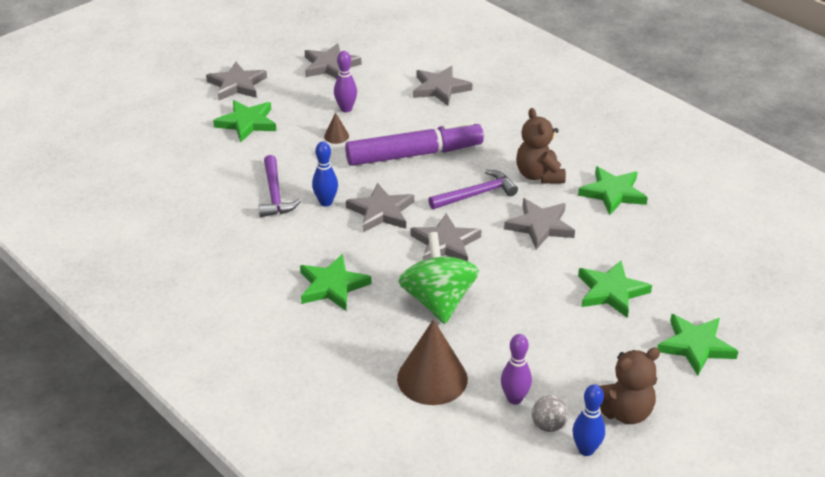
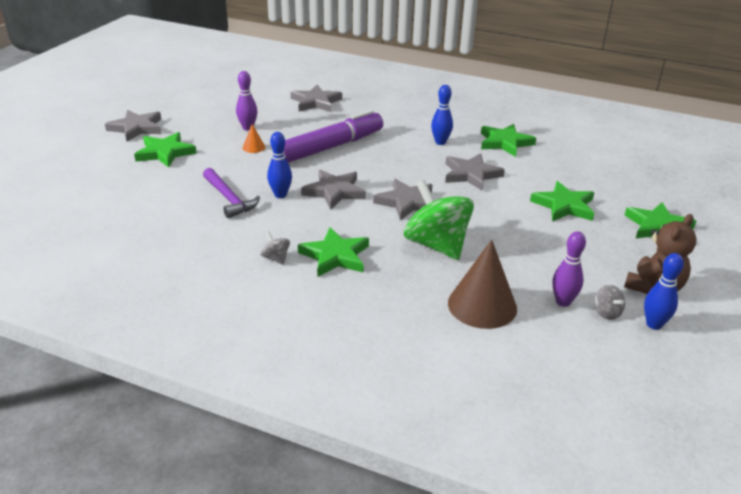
camera: 25 degrees left, 5 degrees down
(276, 273) = (276, 258): none -> grey spinning top
(330, 66) = (212, 102): grey star -> none
(336, 136) = (253, 147): brown cone -> orange cone
(476, 194) = (403, 164): purple hammer -> none
(539, 175) = (440, 142): brown teddy bear -> blue bowling pin

